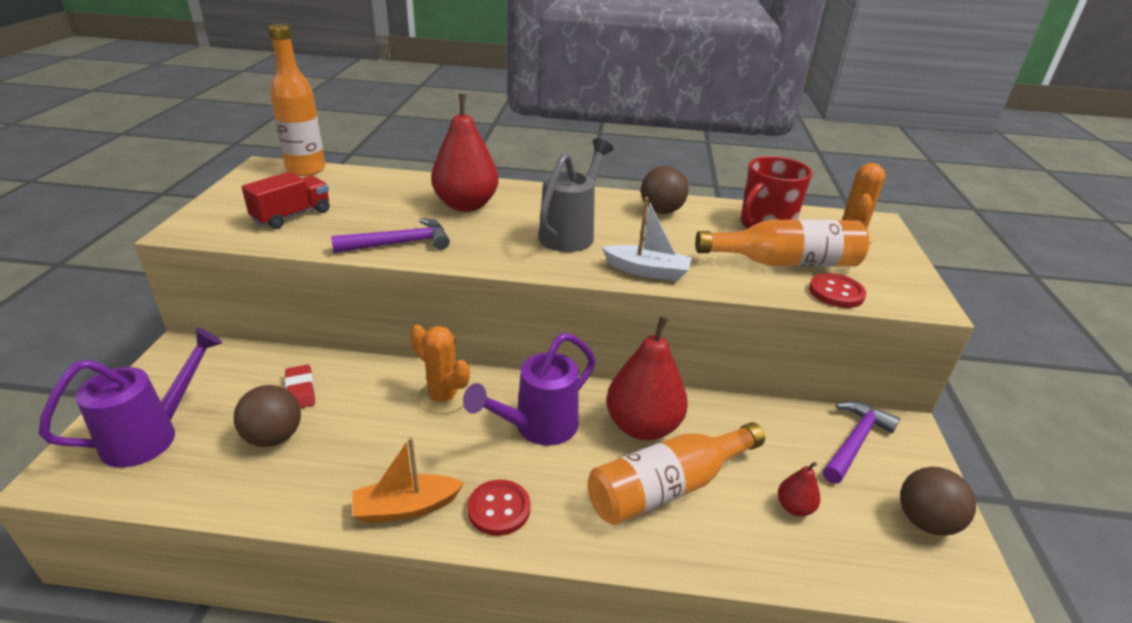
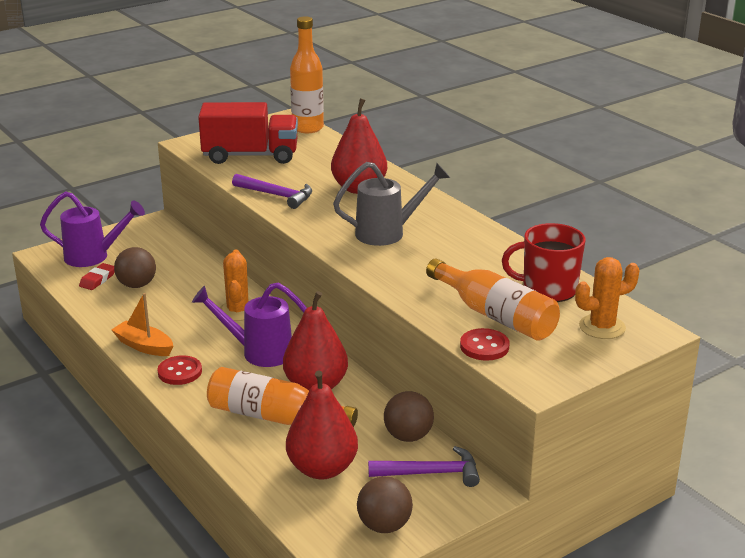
camera: 50 degrees right, 5 degrees down
(292, 216) = (250, 156): red truck -> red truck, size x1.66
(300, 390) = (178, 270): red eraser -> red eraser (97, 279)
(647, 271) = (386, 274): white boat -> none
(661, 211) = (486, 247): brown ball -> brown ball (408, 436)
(794, 507) = (322, 469): red pear -> red pear, size x2.20

